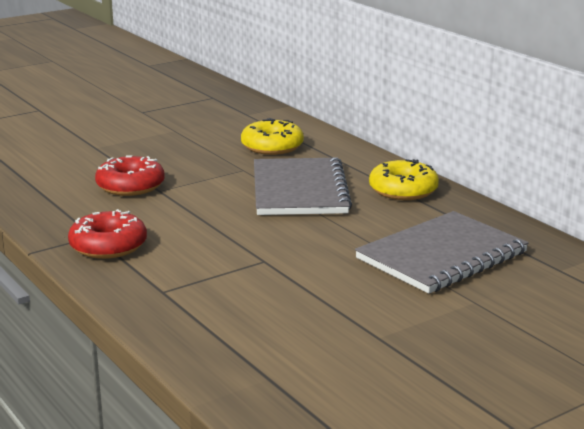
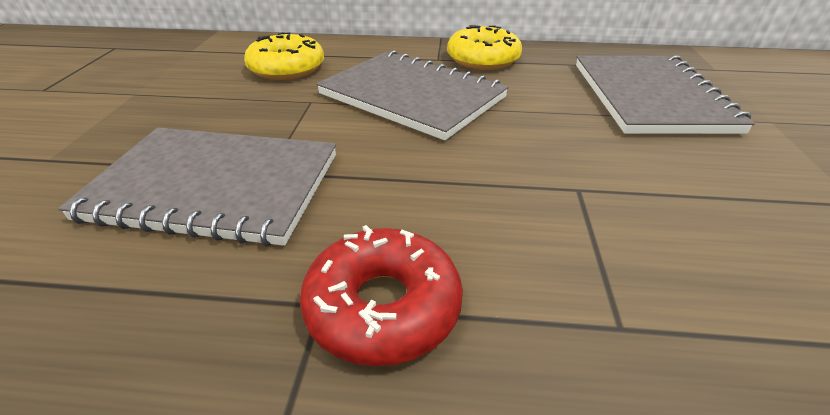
camera: 50 degrees left, 15 degrees up
(130, 186) = (214, 187): red donut -> grey notebook

